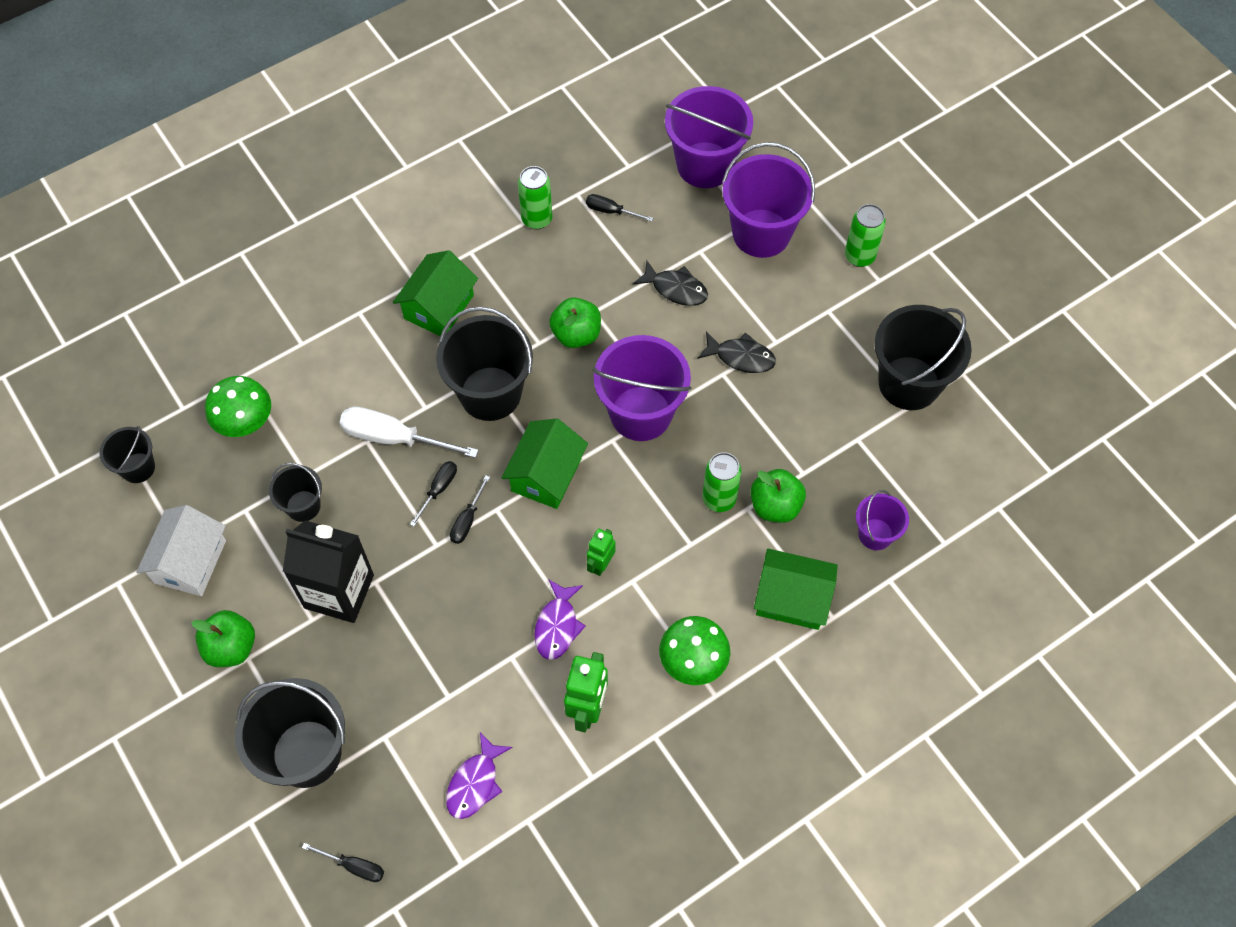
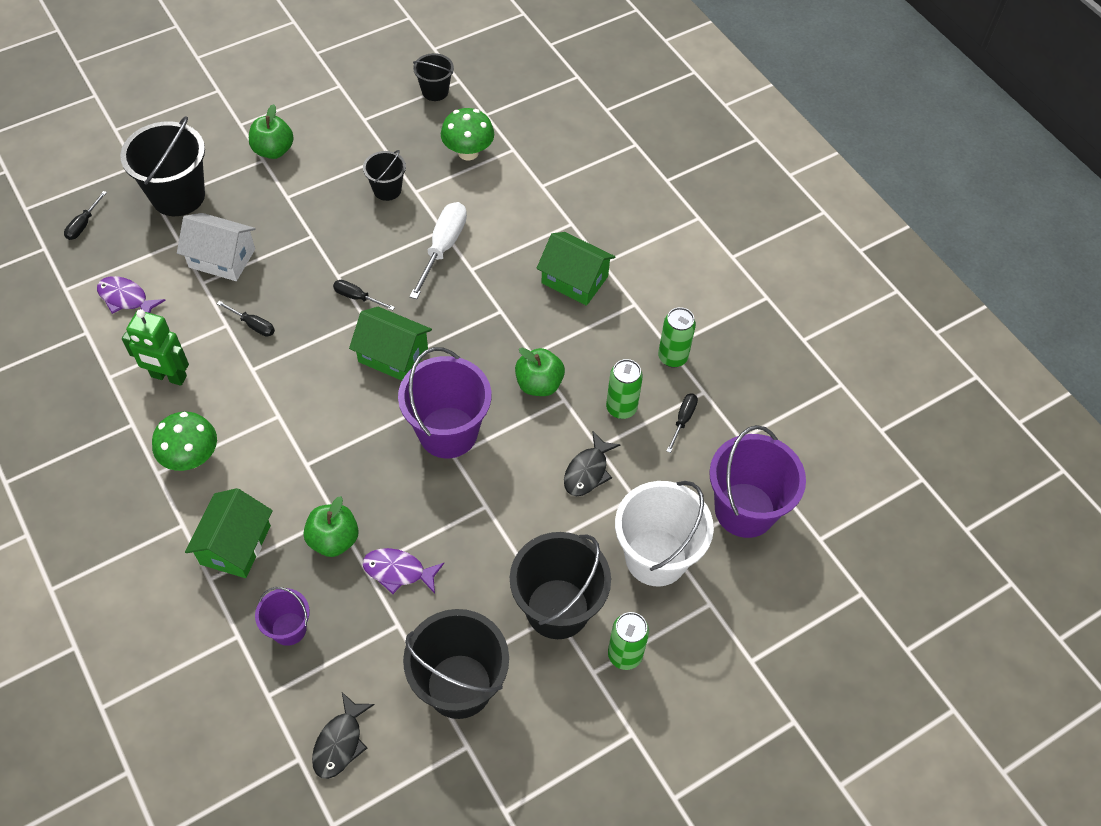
camera: 90 degrees right, 5 degrees down
(190, 561) = (349, 124): white house -> white house (222, 258)
(339, 591) = (307, 213): black carton -> none
(438, 489) = (389, 278): black screwdriver -> black screwdriver (253, 325)
(490, 393) = (480, 316): black bucket -> black bucket (557, 608)
(557, 626) = (247, 358): purple fish -> purple fish (398, 571)
(601, 564) = (298, 392): green robot -> none
(719, 499) = (348, 491): green can -> green can (621, 408)
(741, 357) = (504, 524): black fish -> black fish (340, 742)
(761, 233) = (656, 557): purple bucket -> white bucket

